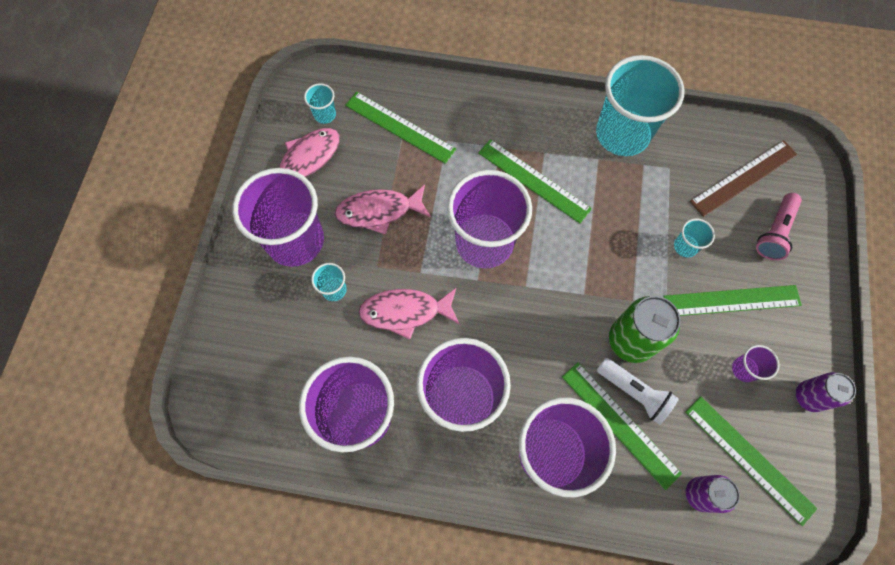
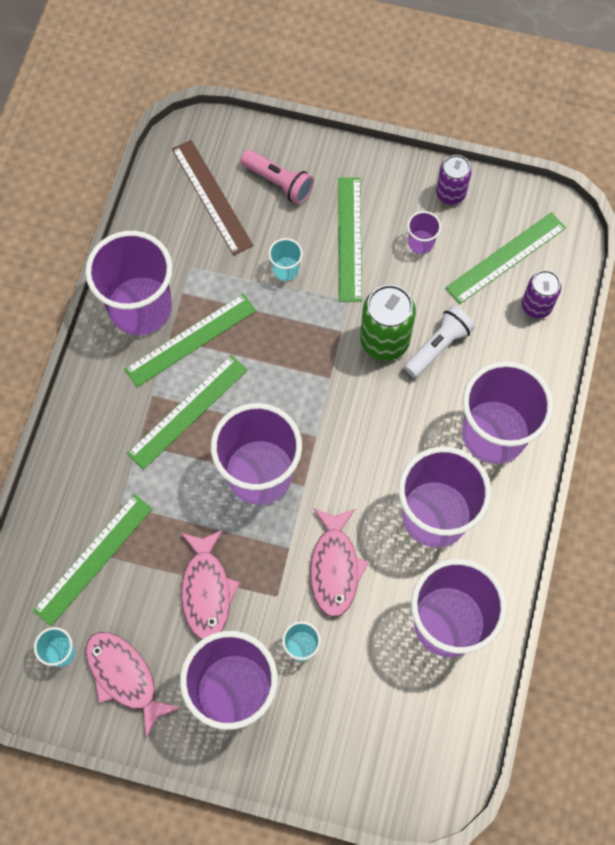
camera: 85 degrees left, 0 degrees up
(620, 423) = (468, 365): green ruler -> green ruler (190, 339)
(622, 134) = (140, 308): turquoise cup -> purple cup

